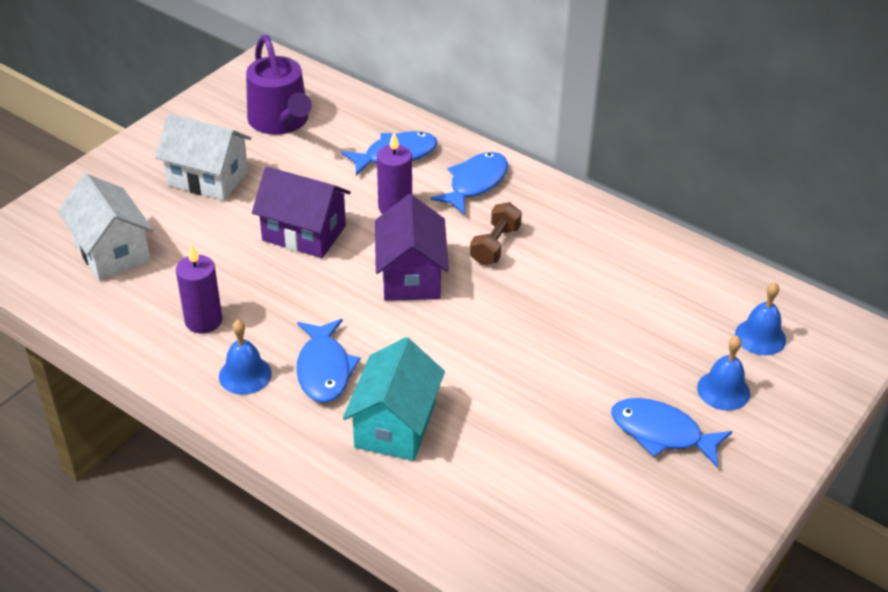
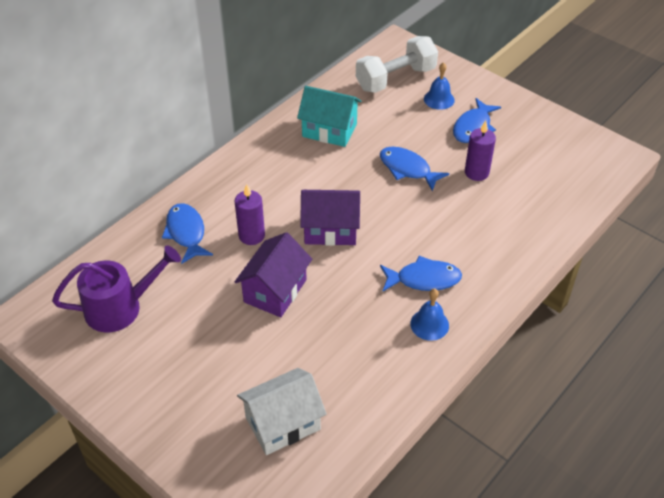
camera: 85 degrees left, 5 degrees up
(203, 321) = (372, 352): purple candle -> purple candle (476, 172)
(208, 178) = (192, 358): white house -> none
(395, 425) = (473, 243): turquoise house -> turquoise house (329, 130)
(475, 183) = (230, 189): blue fish -> blue fish (407, 169)
(495, 245) = (302, 184): brown dumbbell -> none
(760, 337) = (395, 79): blue bell -> white dumbbell

